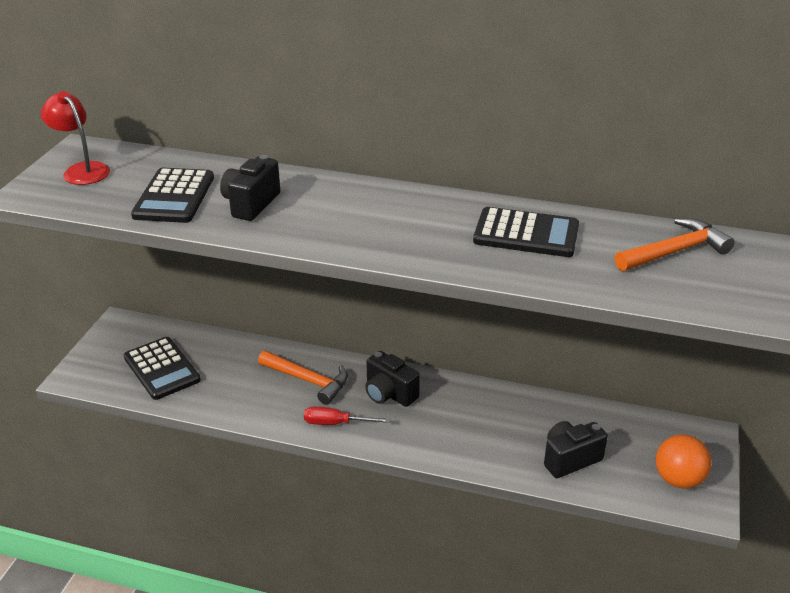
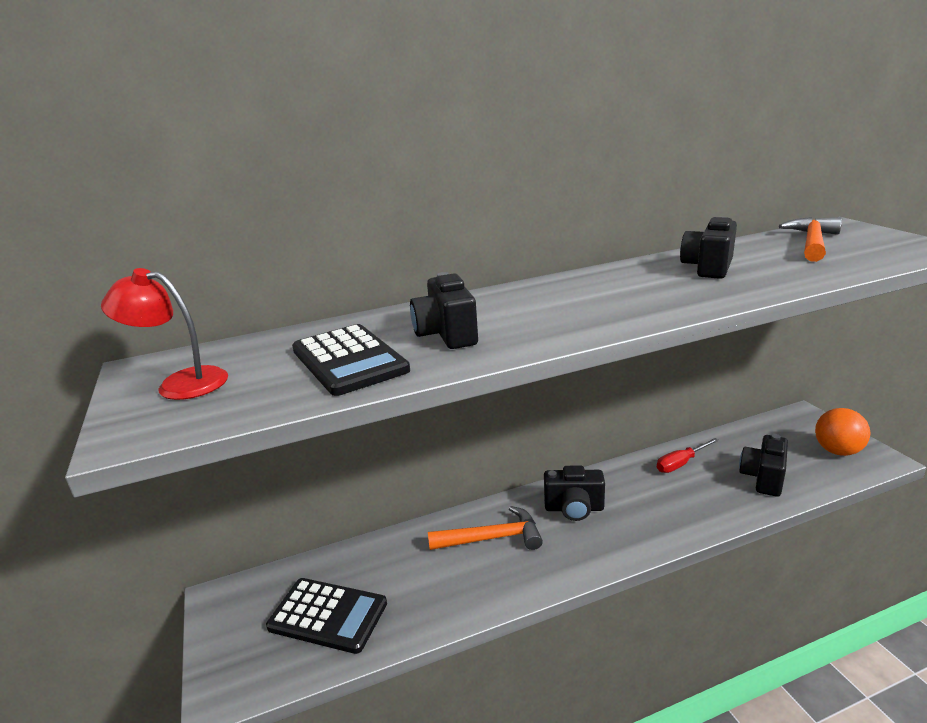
camera: 35 degrees left, 10 degrees down
(336, 423) = (567, 559): red screwdriver -> red screwdriver (681, 463)
(526, 234) = (708, 268): black calculator -> black camera

